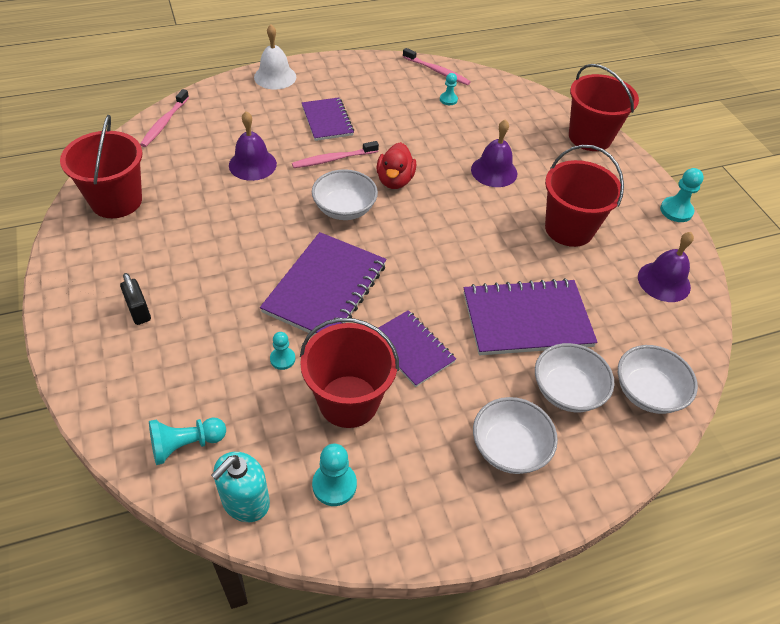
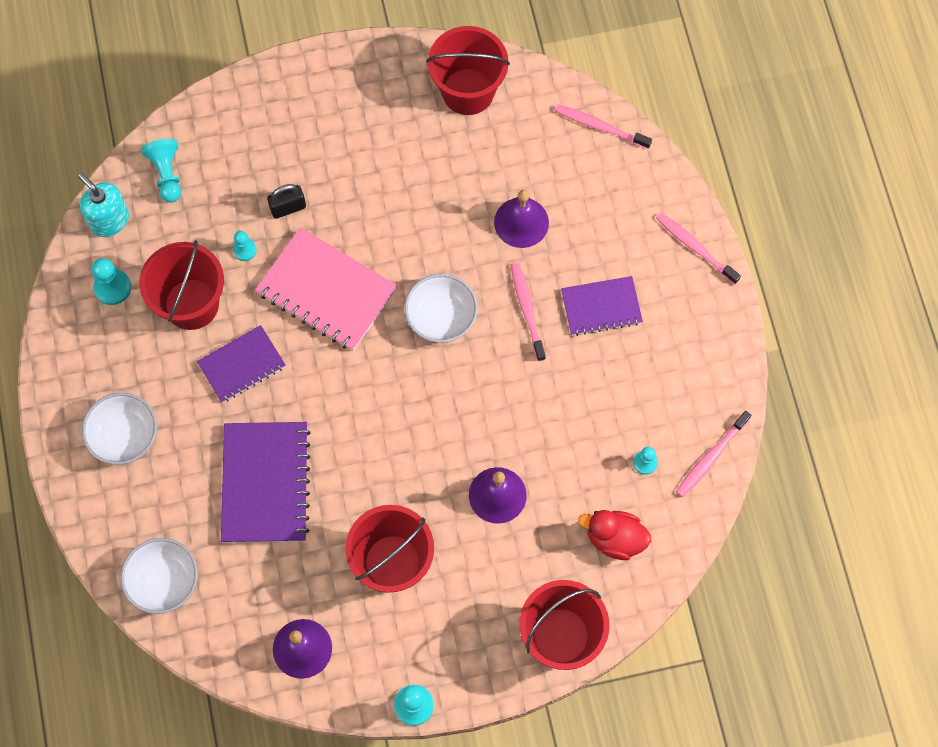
camera: 100 degrees right, 20 degrees up
(139, 311) = (315, 126): black padlock -> black padlock (288, 207)
(275, 77) = (695, 248): white bell -> pink toothbrush
(325, 288) = (326, 291): purple notebook -> pink notebook
(395, 180) = (486, 376): red duck -> red duck (614, 538)
(567, 391) = (176, 502): white bowl -> none

